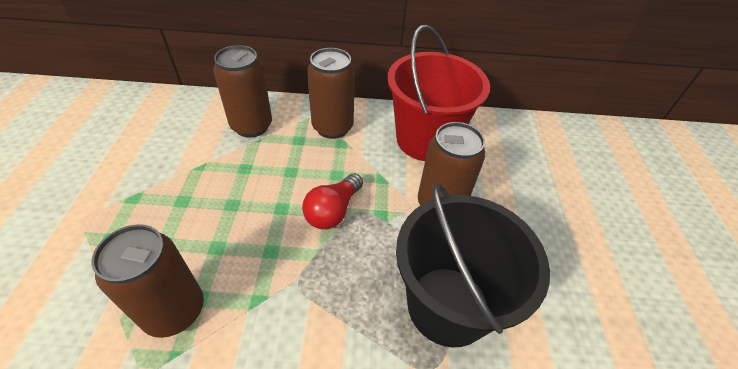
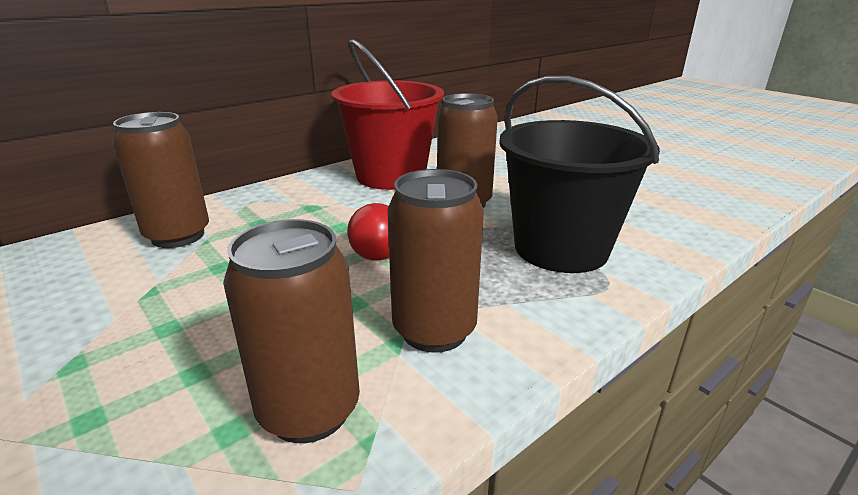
camera: 40 degrees left, 20 degrees down
(332, 127) = (285, 201): brown can -> brown can (434, 330)

